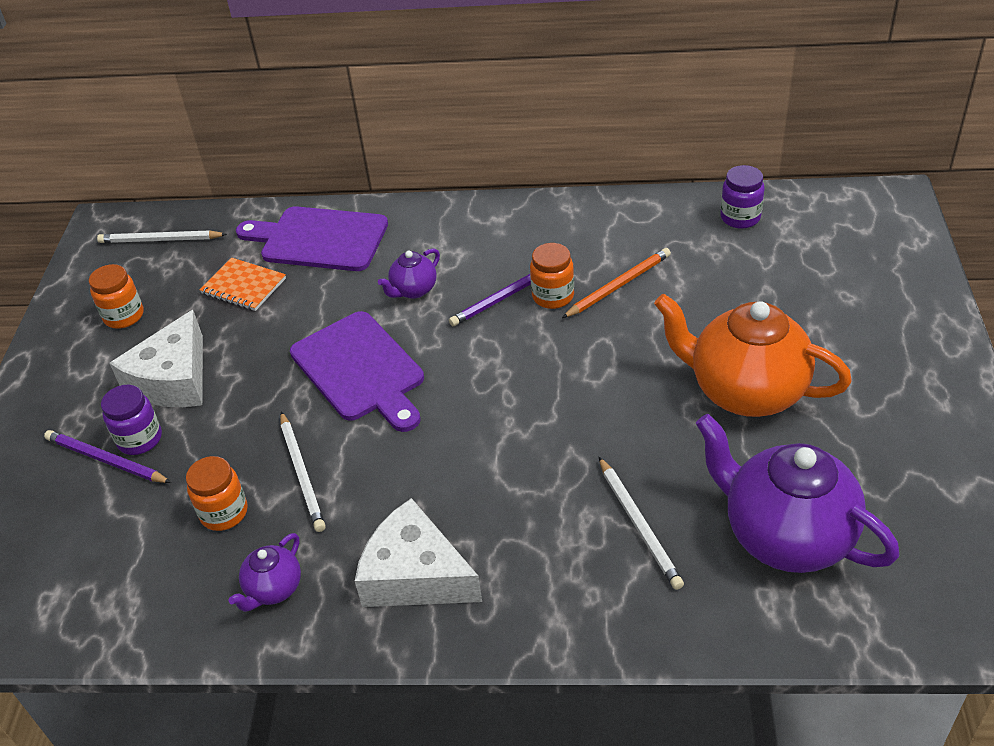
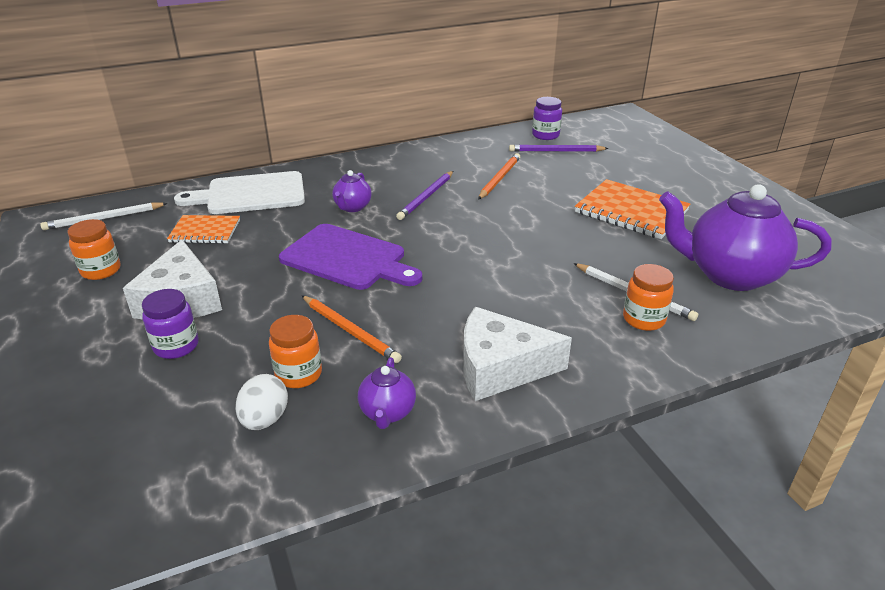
camera: 30 degrees left, 10 degrees down
(106, 460) = (151, 369): purple pencil -> purple pencil (556, 151)
(166, 555) = (265, 419): none -> white egg
(302, 473) = (350, 331): white pencil -> orange pencil
(319, 239) = (250, 194): purple cutting board -> white cutting board
(553, 296) = (459, 191): orange jar -> orange jar (643, 319)
(745, 391) = (631, 212): orange teapot -> orange notebook

